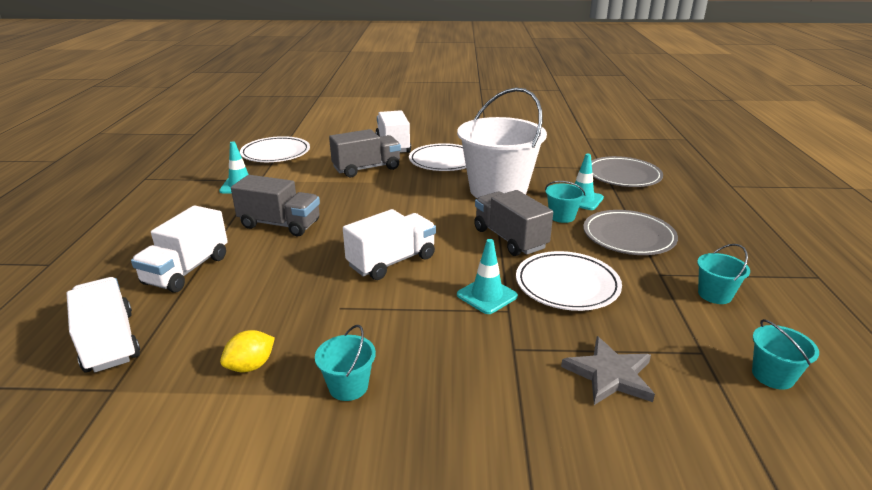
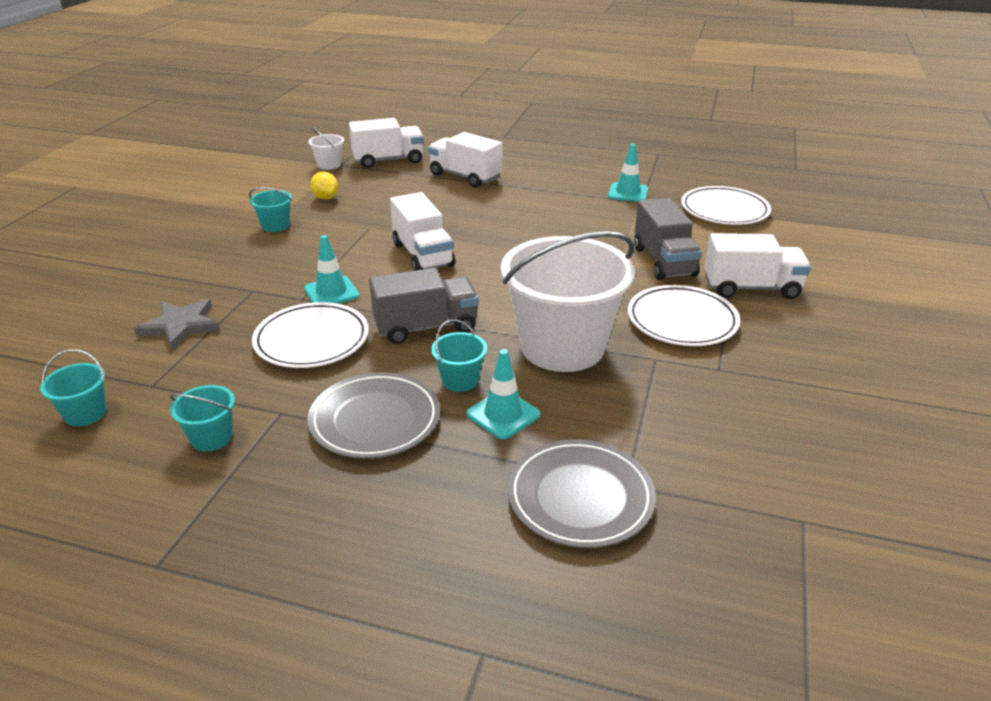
camera: 105 degrees right, 5 degrees up
(110, 401) = (329, 165): none -> white bucket
(280, 224) = (527, 209): grey truck -> none

